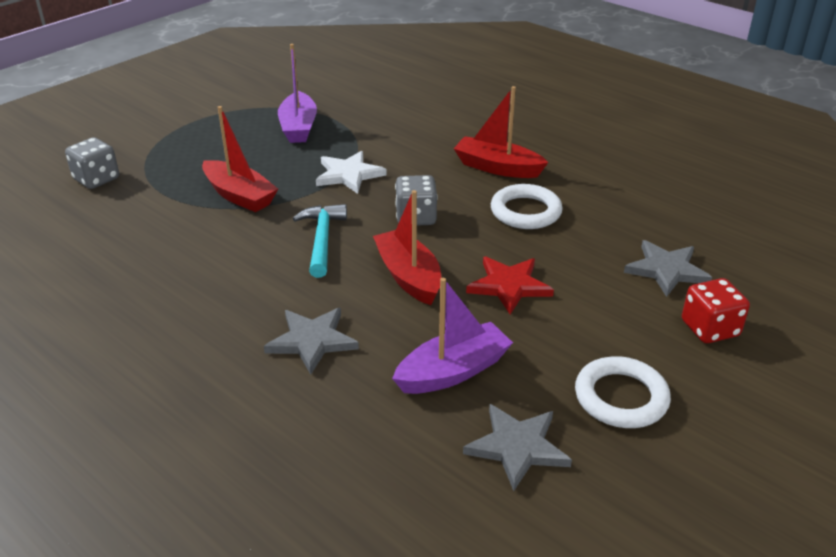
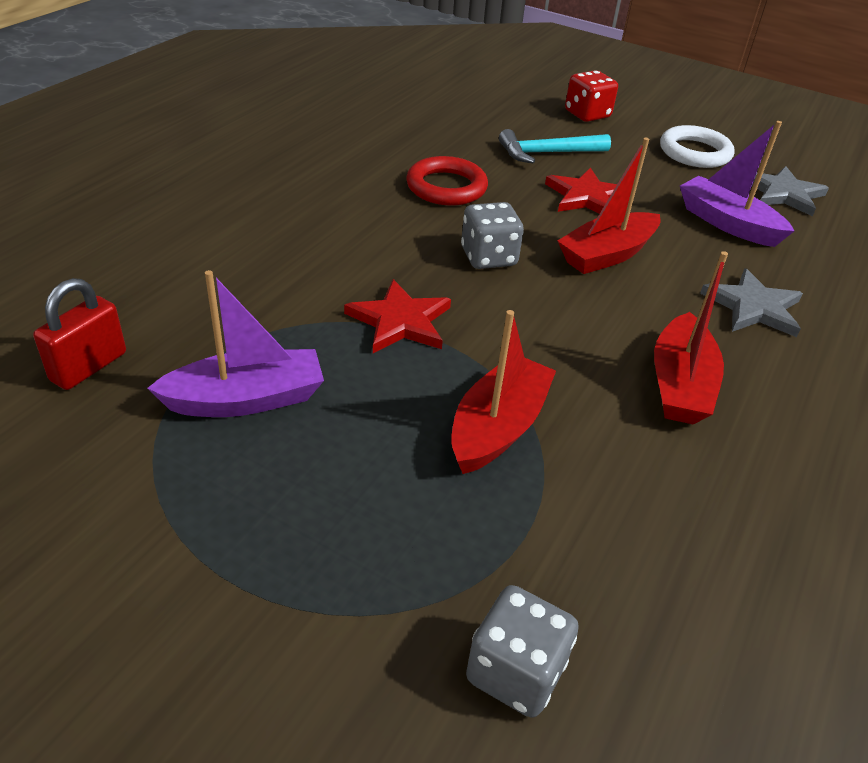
camera: 105 degrees left, 5 degrees up
(322, 239) = (571, 325): turquoise hammer -> turquoise hammer (547, 153)
(340, 91) = (89, 367): none -> red padlock
(349, 174) = (400, 321): white star -> red star
(497, 168) = (350, 204): red boat -> red boat (680, 384)
(525, 212) = (446, 187): white ring -> red ring
(666, 270) = (516, 124): grey star -> none

